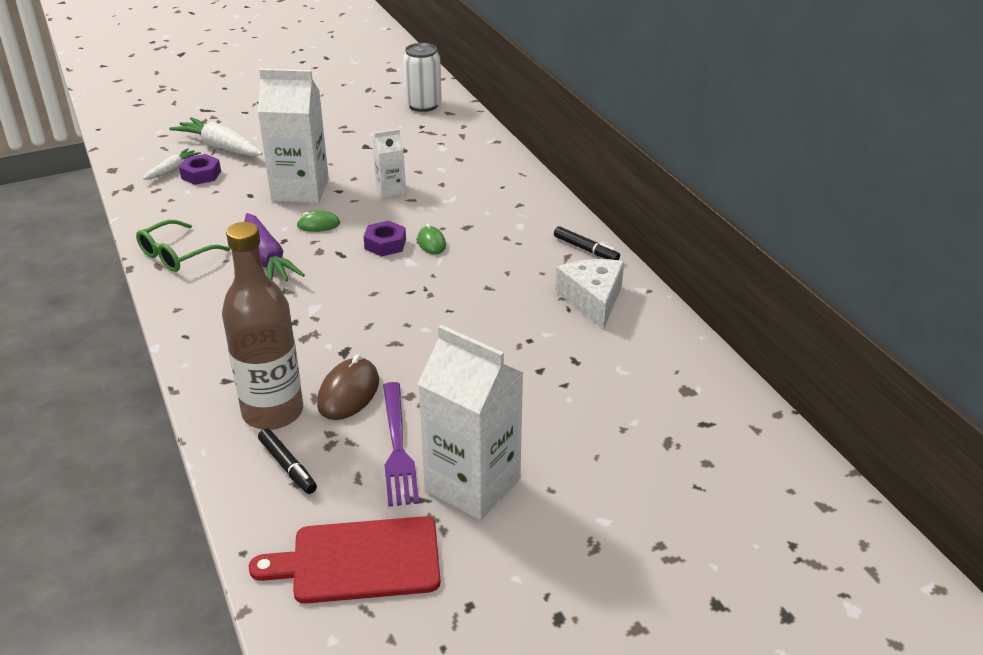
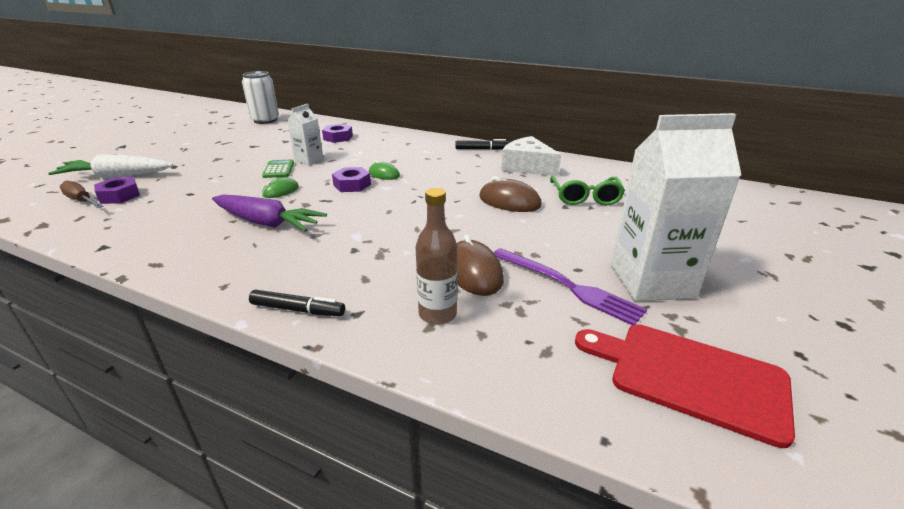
camera: 40 degrees left, 5 degrees down
(172, 170) = (82, 201): white carrot -> brown screwdriver
(176, 255) = (167, 250): green glasses -> green glasses (585, 197)
(273, 412) = (437, 314): brown bottle -> brown bottle, size x0.58
(288, 466) = (517, 345): black marker -> black marker (298, 309)
(300, 190) = (233, 179): white carton -> none
(349, 193) = (278, 169): none -> green calculator
(358, 560) = (690, 377): red cutting board -> red cutting board turned 75 degrees clockwise
(459, 165) = (338, 137): none -> purple nut
(496, 336) = (509, 201): none -> brown mouse

